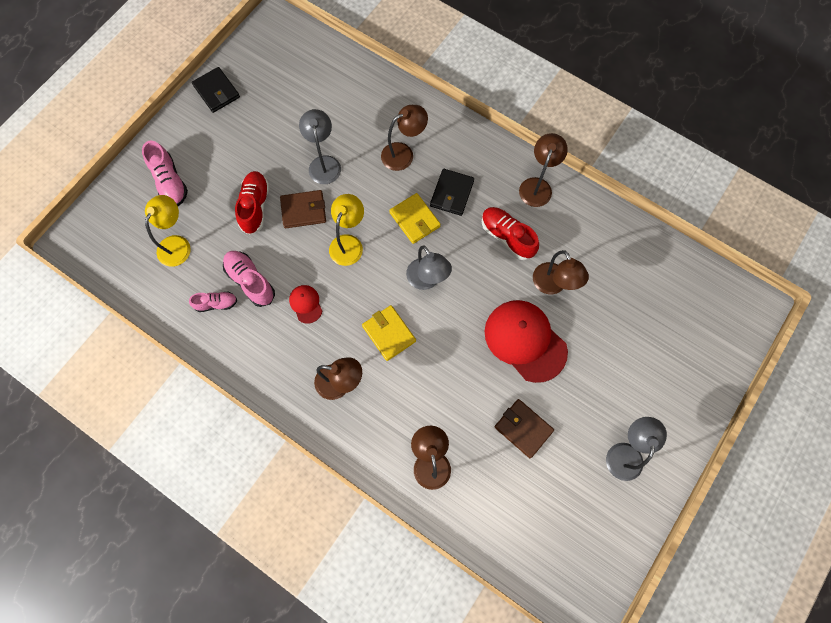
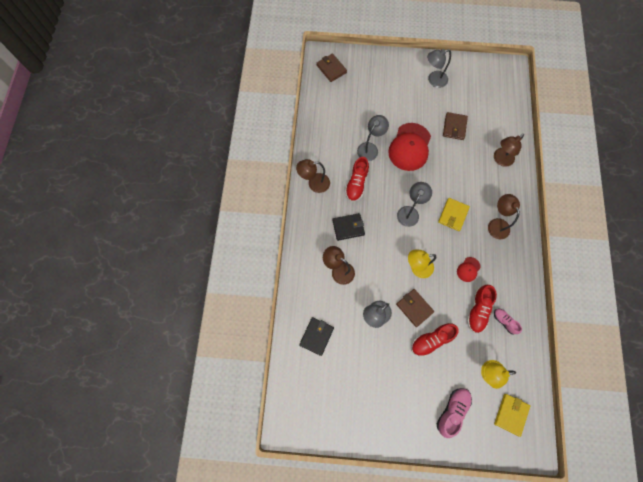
camera: 120 degrees left, 0 degrees up
(216, 91) = (367, 428): black wallet -> black wallet (316, 336)
(250, 281) = (478, 310): pink shoe -> red shoe
(414, 220) = (378, 239): yellow wallet -> yellow wallet (511, 414)
(553, 285) = (370, 148): brown lamp -> grey lamp
(721, 307) = (331, 69): none -> brown wallet

